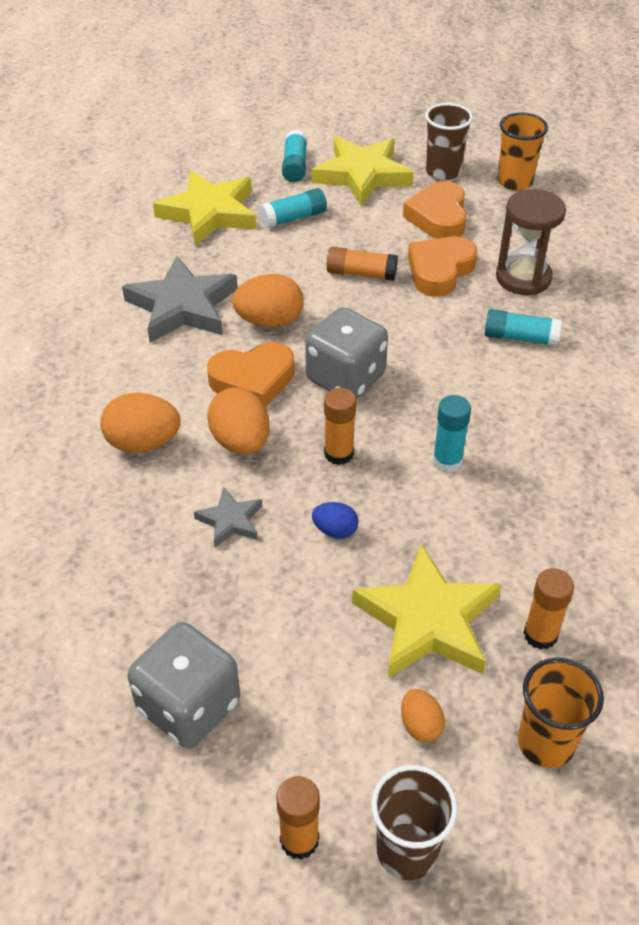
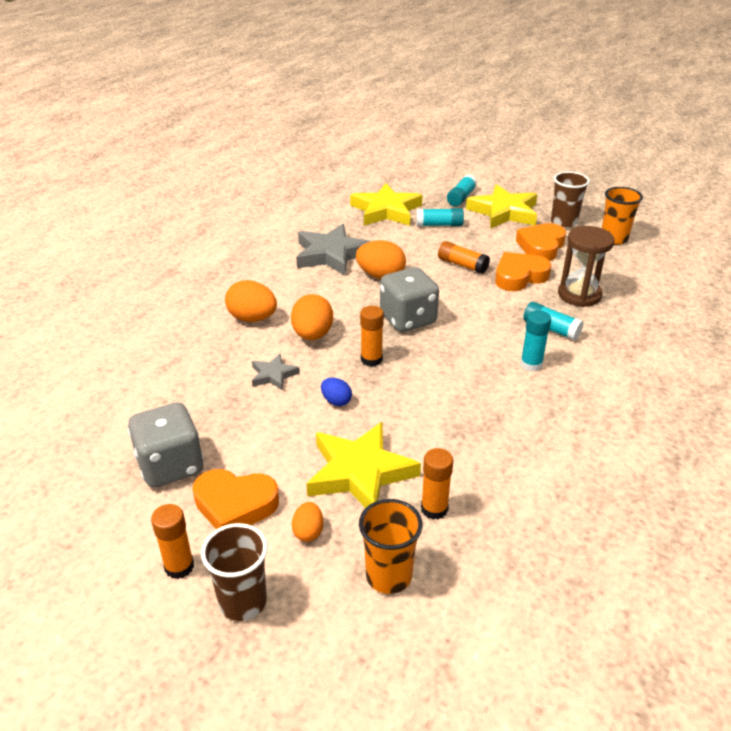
camera: 25 degrees right, 10 degrees down
(253, 380) = (346, 304): orange heart -> orange heart (235, 505)
(447, 461) = (443, 385): turquoise glue stick -> turquoise glue stick (531, 364)

